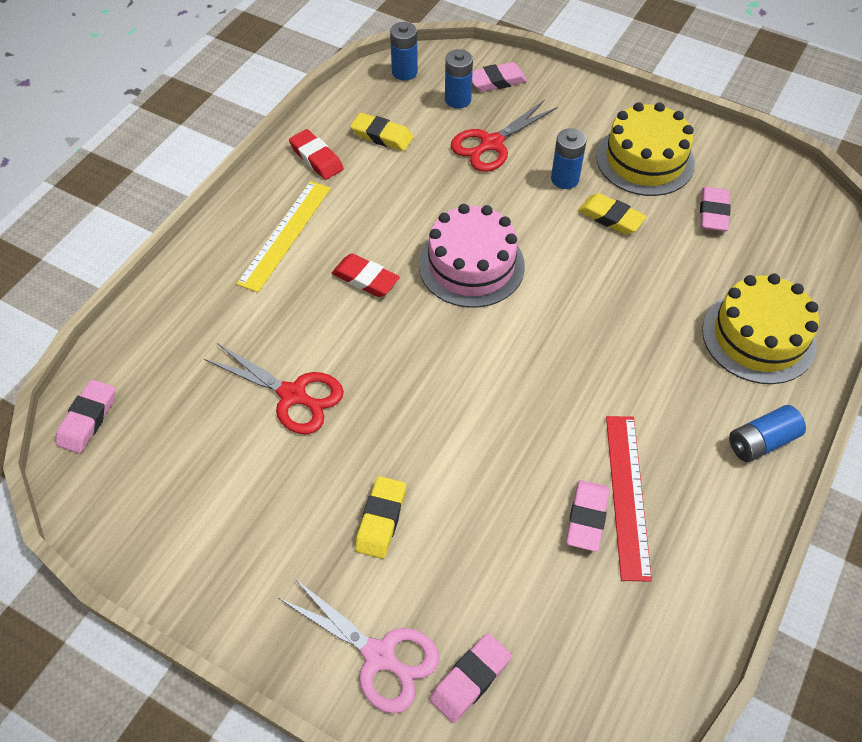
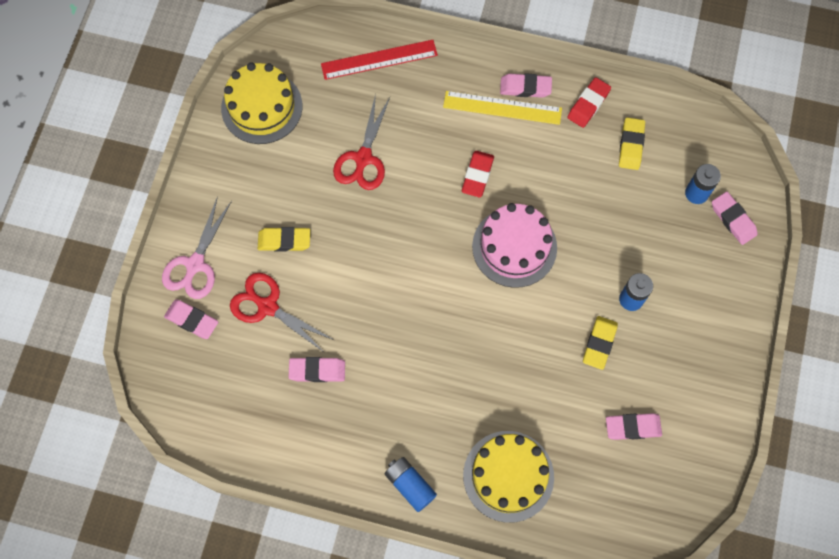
camera: 75 degrees right, 15 degrees up
(87, 419) = (312, 43): pink eraser -> pink eraser (525, 87)
(404, 72) = (715, 142): blue battery -> none
(491, 144) = (652, 232): red scissors -> red scissors (267, 306)
(627, 495) = (341, 395): red ruler -> red ruler (379, 59)
(645, 160) = (677, 362): yellow cake -> yellow cake (262, 107)

